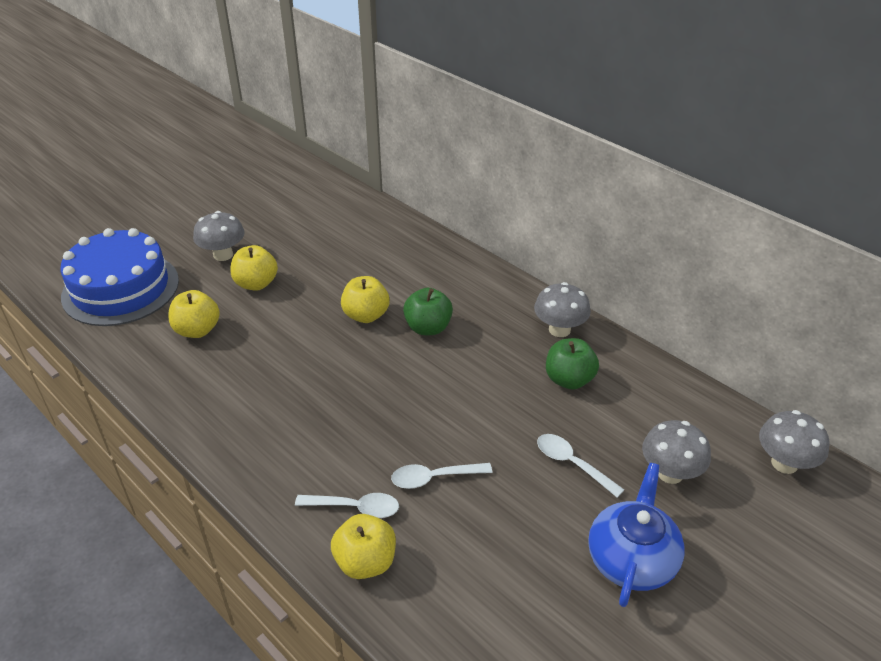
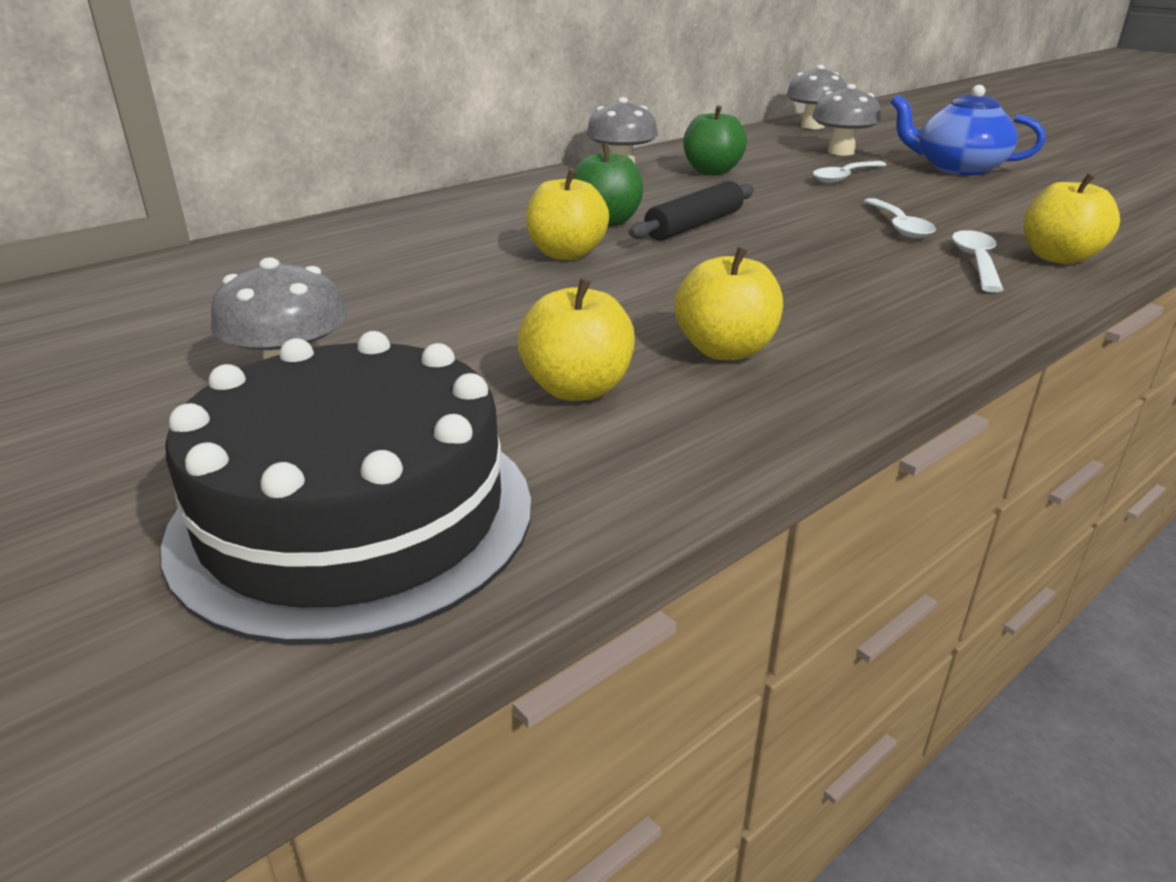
camera: 85 degrees left, 10 degrees down
(120, 288) = (354, 516): blue cake -> black cake
(256, 284) = (432, 337): yellow apple -> yellow apple (725, 350)
(425, 368) = (694, 225): none -> black rolling pin

